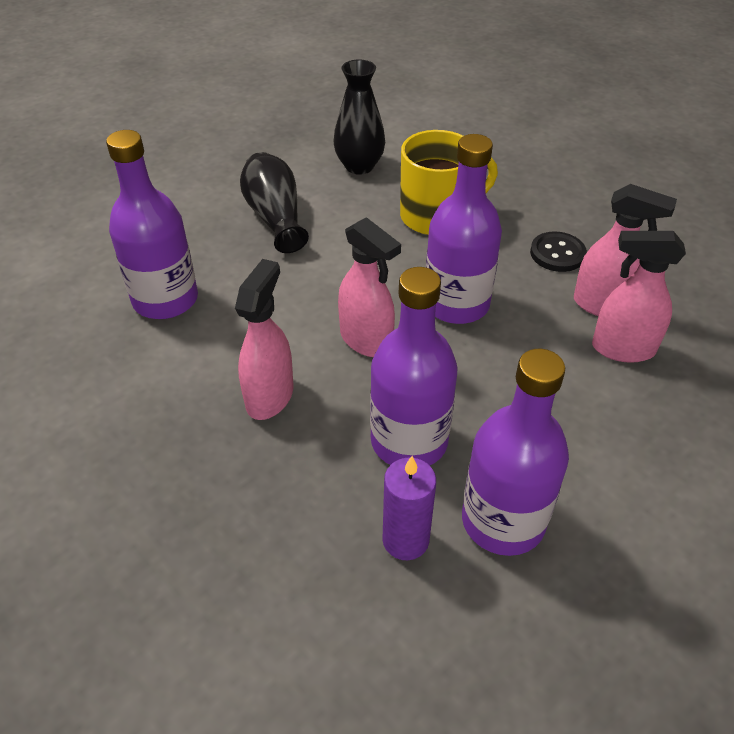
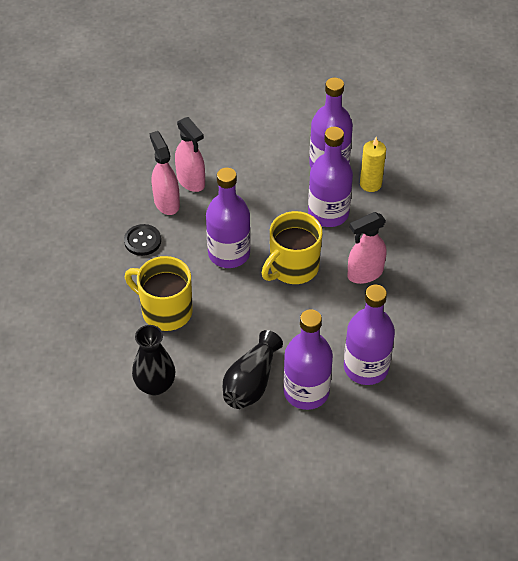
camera: 135 degrees left, 5 degrees up
(210, 242) = (306, 391): none -> purple bottle
(366, 340) = (293, 267): pink spray bottle -> yellow mug
(405, 540) = (370, 184): purple candle -> yellow candle

